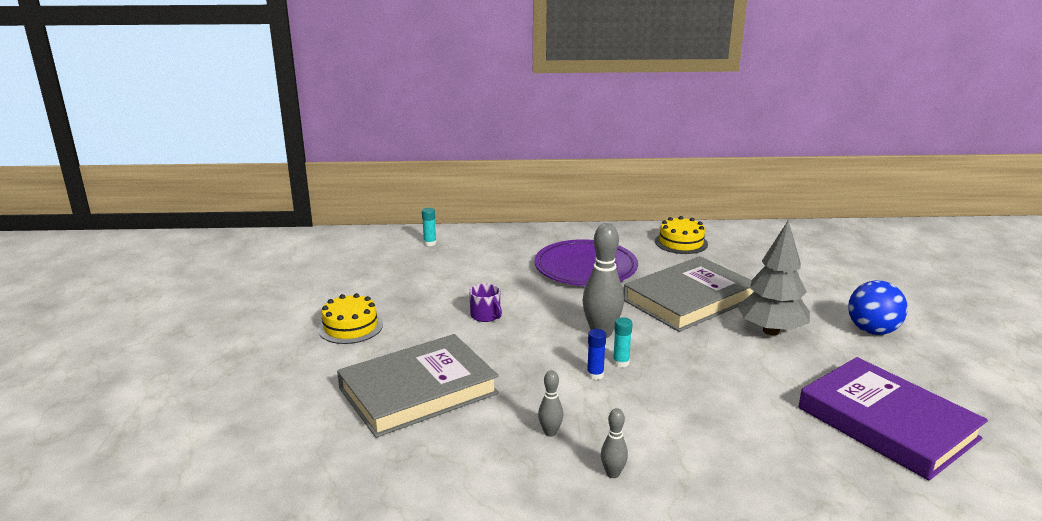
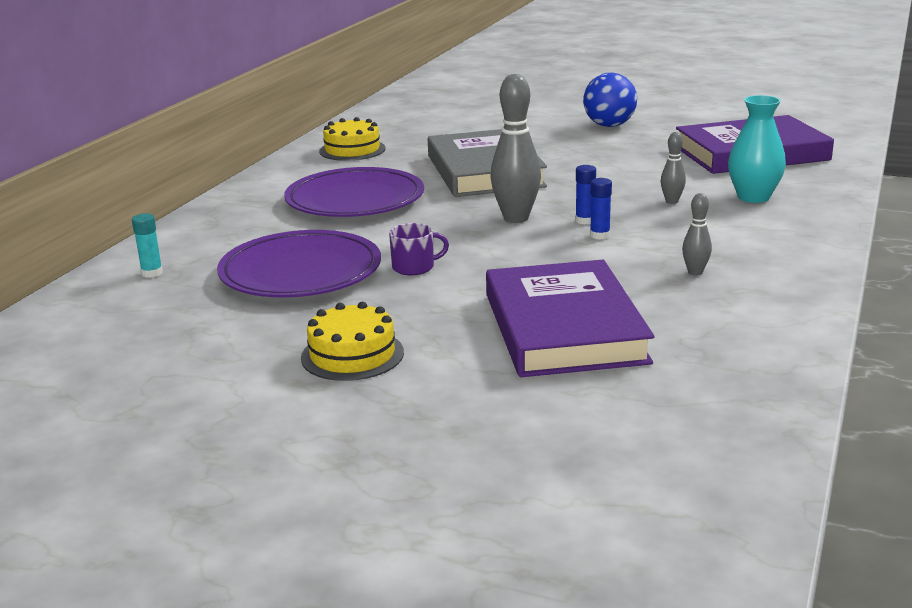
camera: 65 degrees left, 0 degrees up
(418, 391) = (564, 328): grey book -> purple book
(455, 282) = (301, 272): none -> purple plate
(613, 474) = (778, 257): grey bowling pin -> grey bowling pin (671, 201)
(621, 362) = (585, 220): turquoise glue stick -> blue glue stick
(756, 441) = (753, 197): none -> turquoise vase
(771, 331) = (577, 155): grey tree -> none

